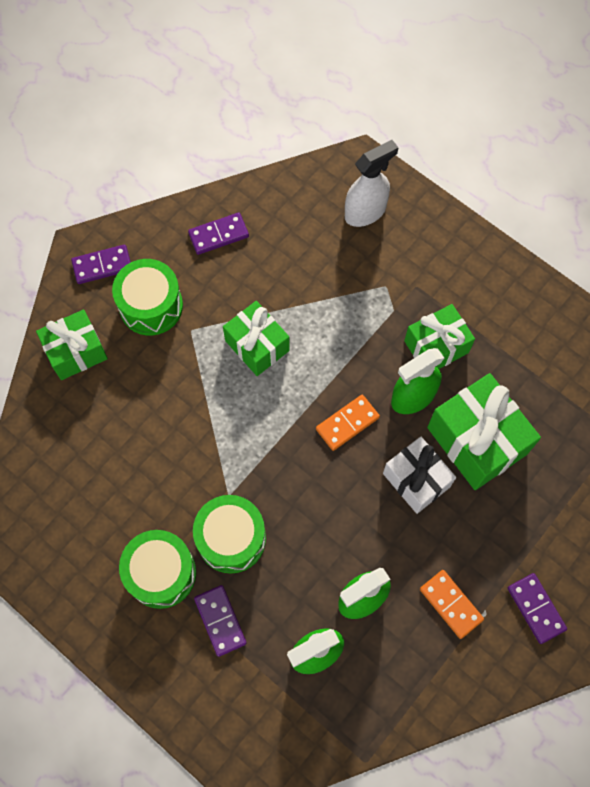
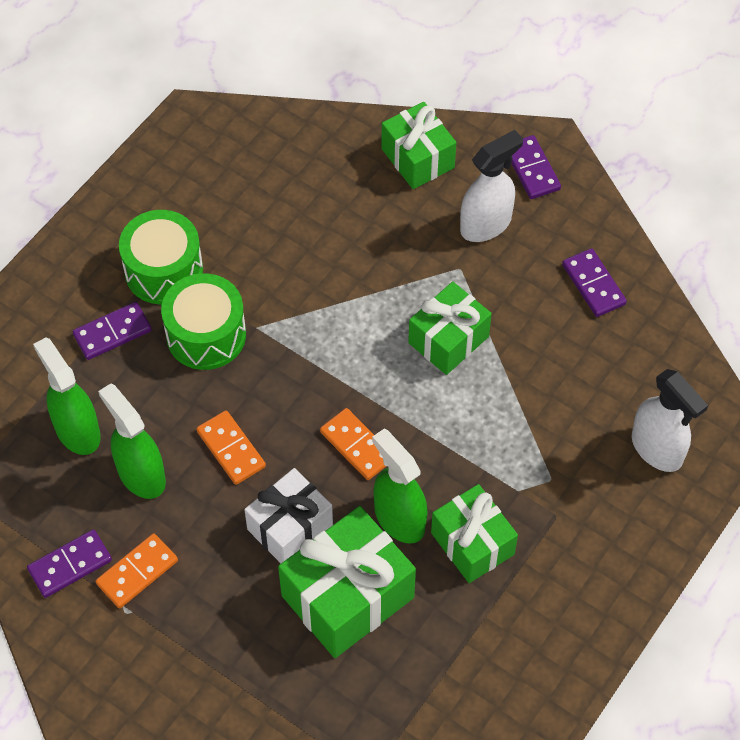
camera: 85 degrees right, 10 degrees down
(151, 306) = (486, 224): green drum -> white spray bottle
(343, 523) = (231, 449): none -> orange domino
(536, 608) = (134, 671): purple domino -> purple domino (70, 565)

